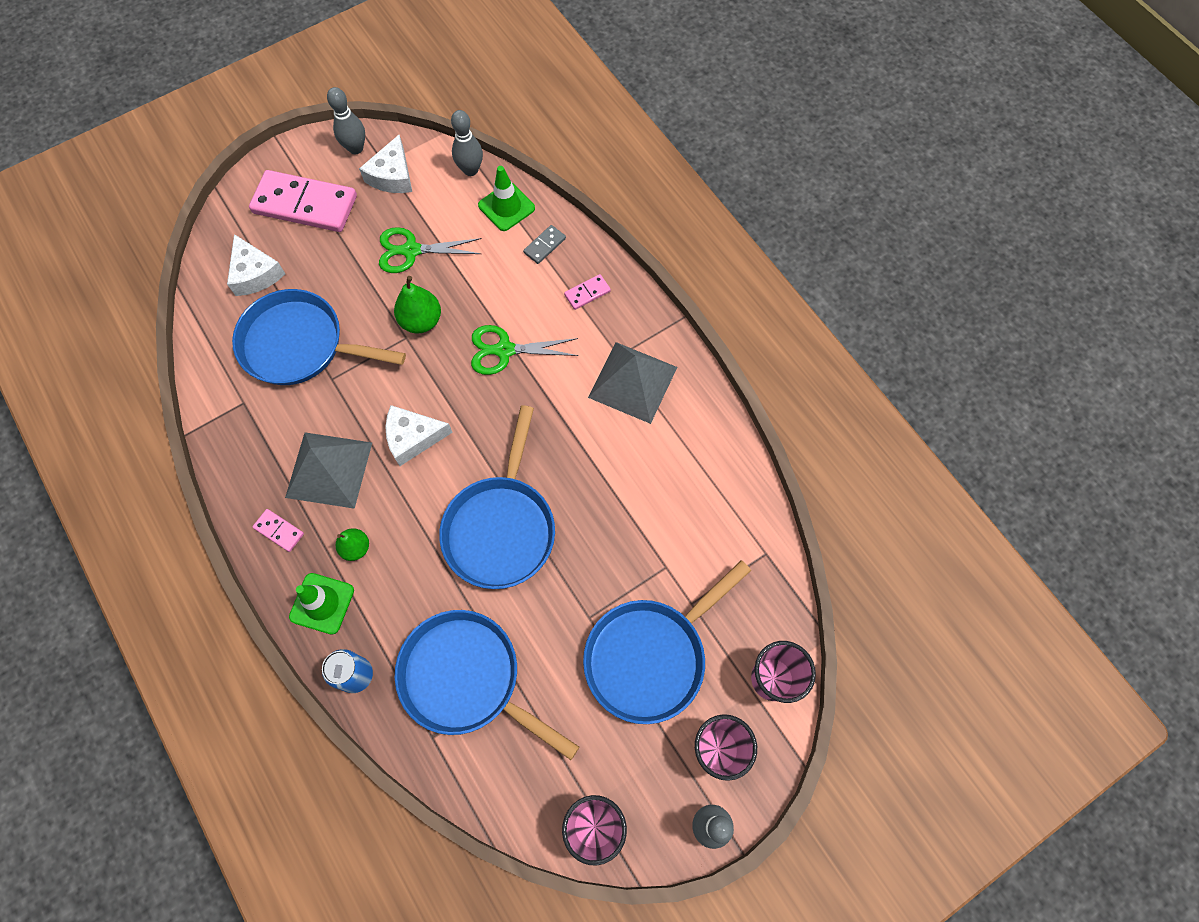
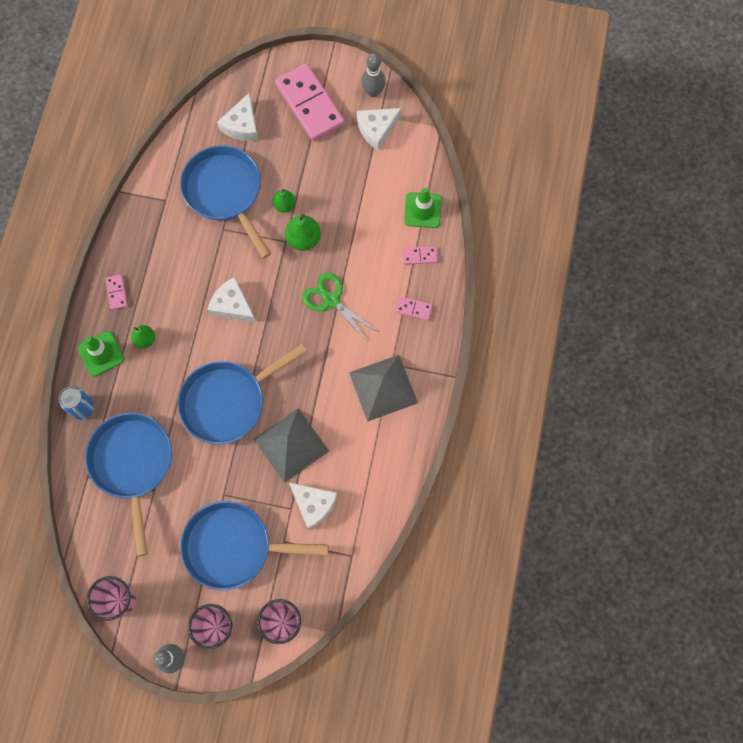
camera: 45 degrees right, 5 degrees up
(329, 469) = (172, 282): grey pyramid -> grey pyramid (291, 444)
(372, 307) = (284, 205): none -> green pear
(411, 251) = (340, 189): green scissors -> none
(470, 170) = (426, 166): grey bowling pin -> none
(544, 246) = (419, 256): grey domino -> pink domino
(682, 543) = (313, 505): none -> white cheese

